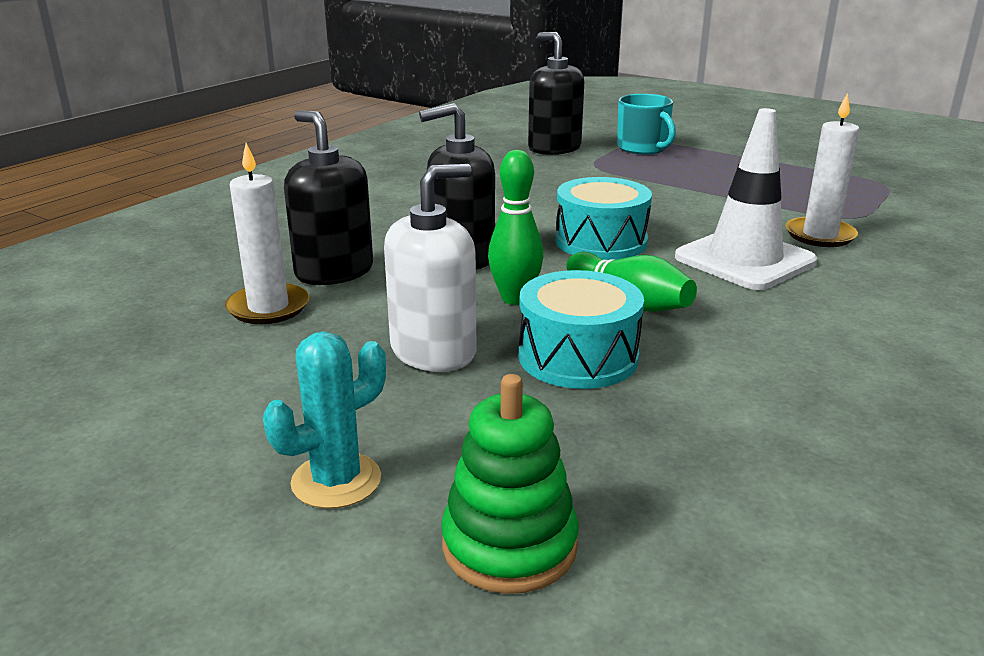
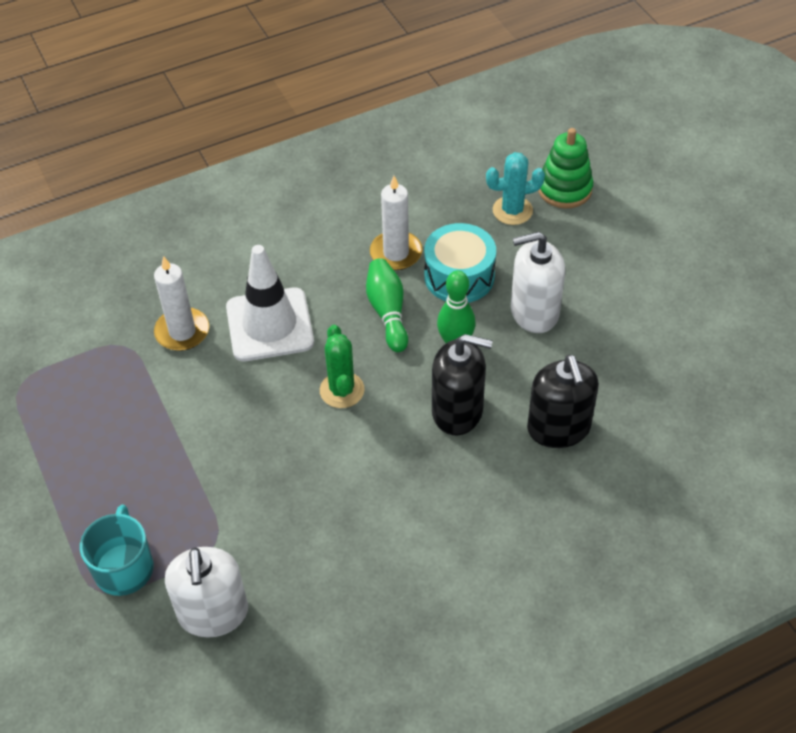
camera: 150 degrees left, 25 degrees up
(268, 307) = (617, 398): white candle -> white candle (396, 253)
(336, 481) = (619, 243): turquoise cactus -> turquoise cactus (512, 210)
(554, 148) = (213, 613): black soap dispenser -> white soap dispenser
(601, 241) = (342, 390): turquoise drum -> green cactus

